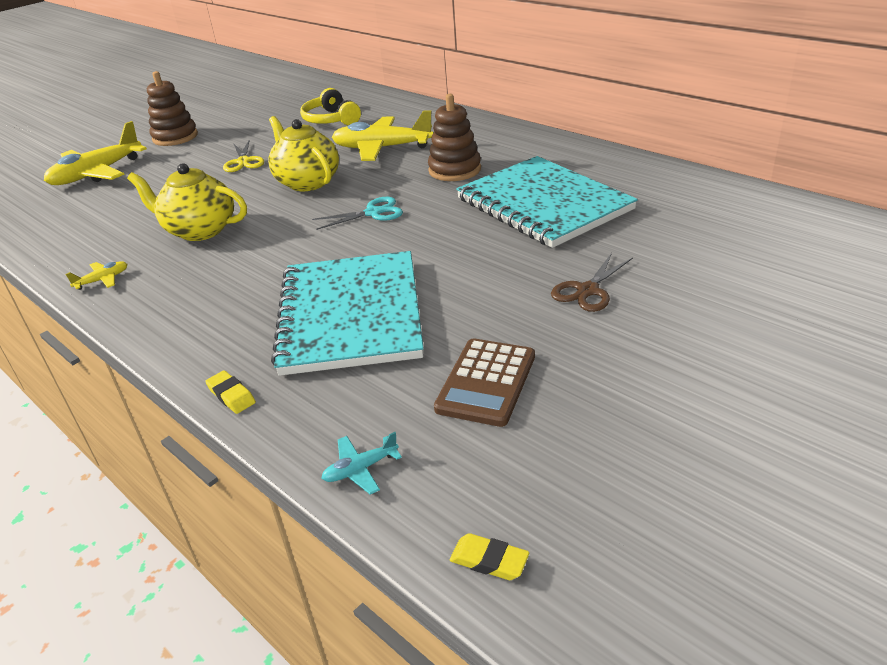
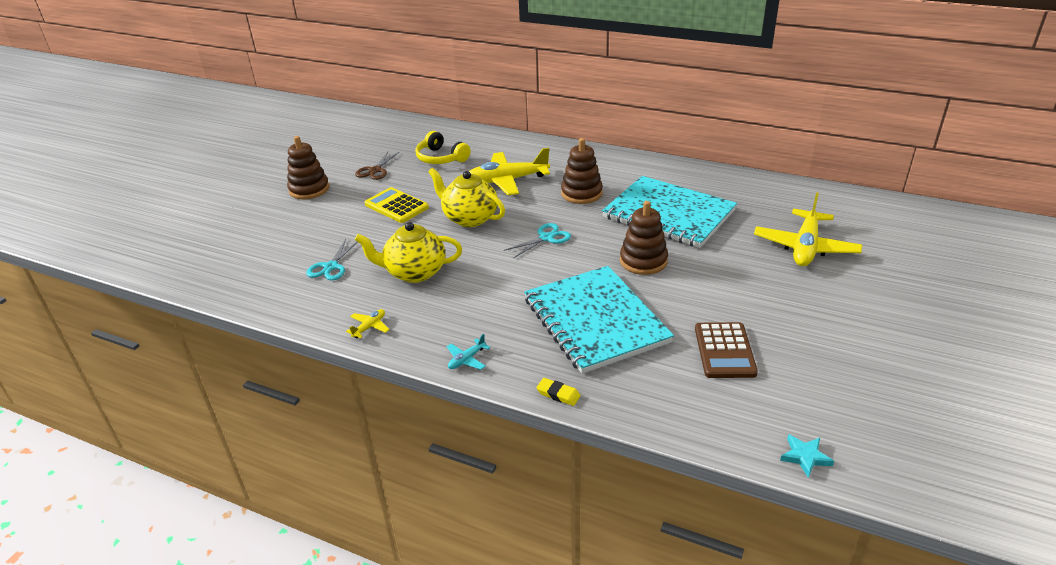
camera: 20 degrees left, 0 degrees up
(97, 173) = (266, 233): yellow plane -> yellow plane (805, 247)
(124, 213) = (331, 267): none -> turquoise scissors
(243, 161) = (396, 206): yellow scissors -> yellow calculator
(360, 469) = (688, 423): turquoise plane -> turquoise plane (467, 359)
(467, 254) = (643, 261): none -> brown stacking toy
(489, 560) = (805, 457): yellow eraser -> turquoise star
(587, 290) = (744, 276): brown scissors -> brown scissors (375, 170)

